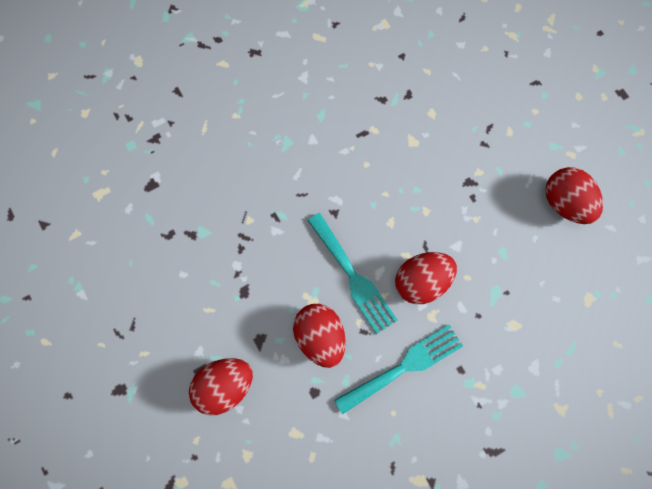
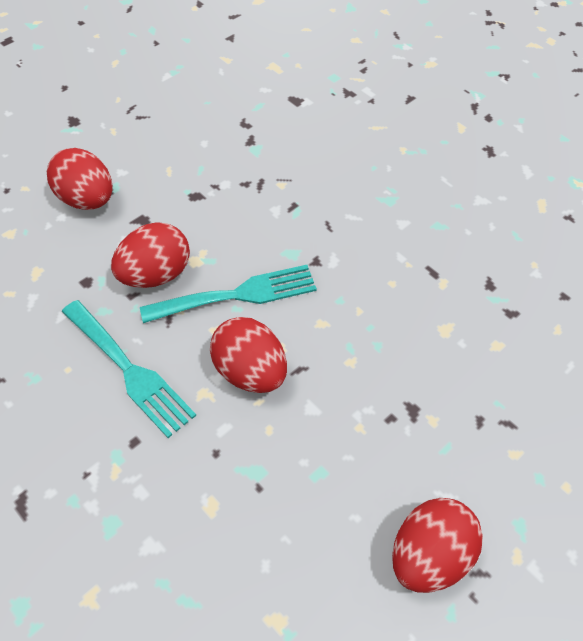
camera: 75 degrees right, 20 degrees down
(353, 277) = (237, 295): turquoise fork -> turquoise fork turned 150 degrees counterclockwise

